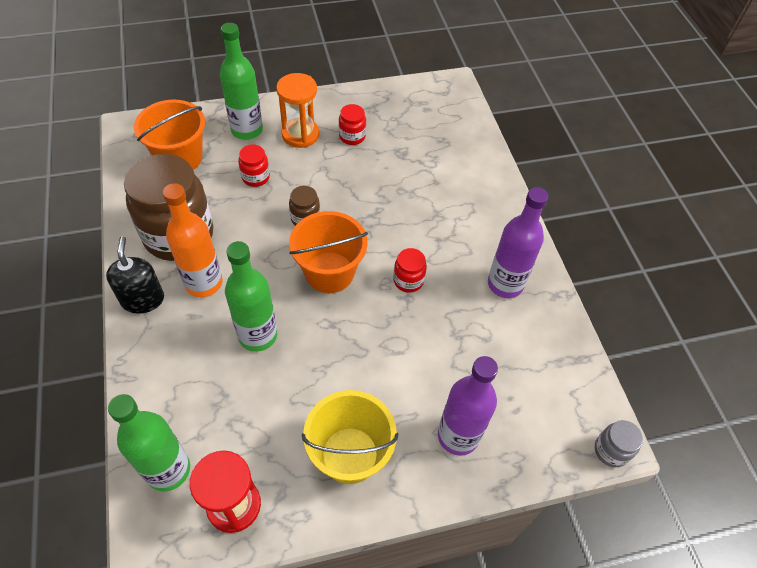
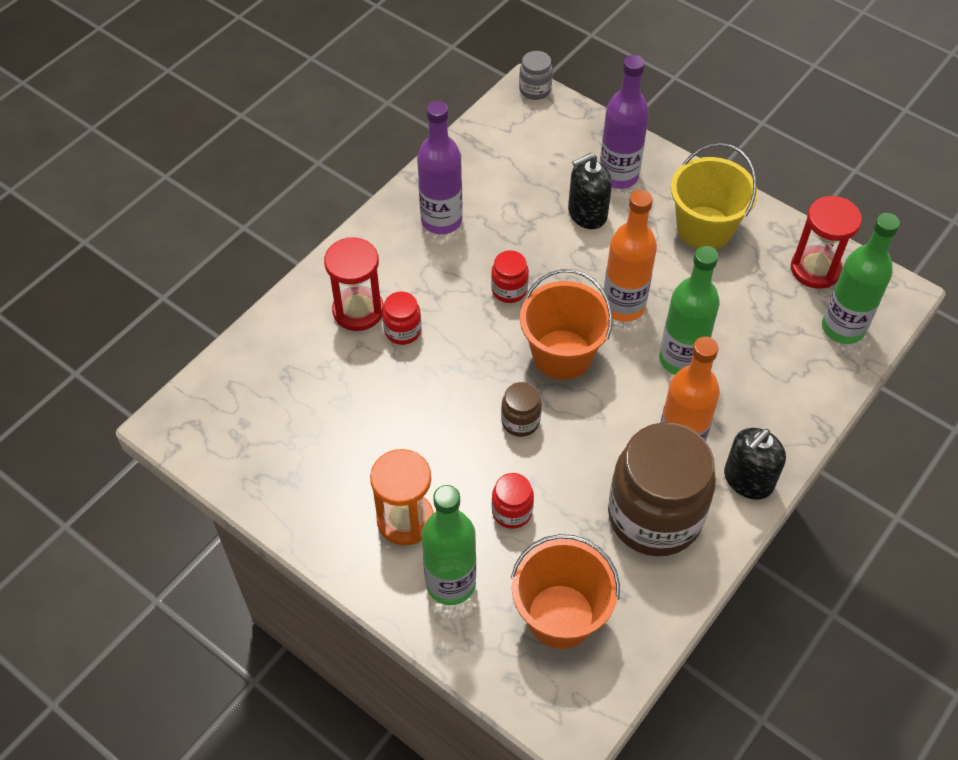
camera: 125 degrees left, 0 degrees up
(332, 336) = (623, 306): none -> orange bottle
(352, 136) = (360, 465): red jar -> red jar (403, 331)
(436, 380) = (587, 213): none -> black soap dispenser
(462, 195) = (358, 311): none -> red hourglass

